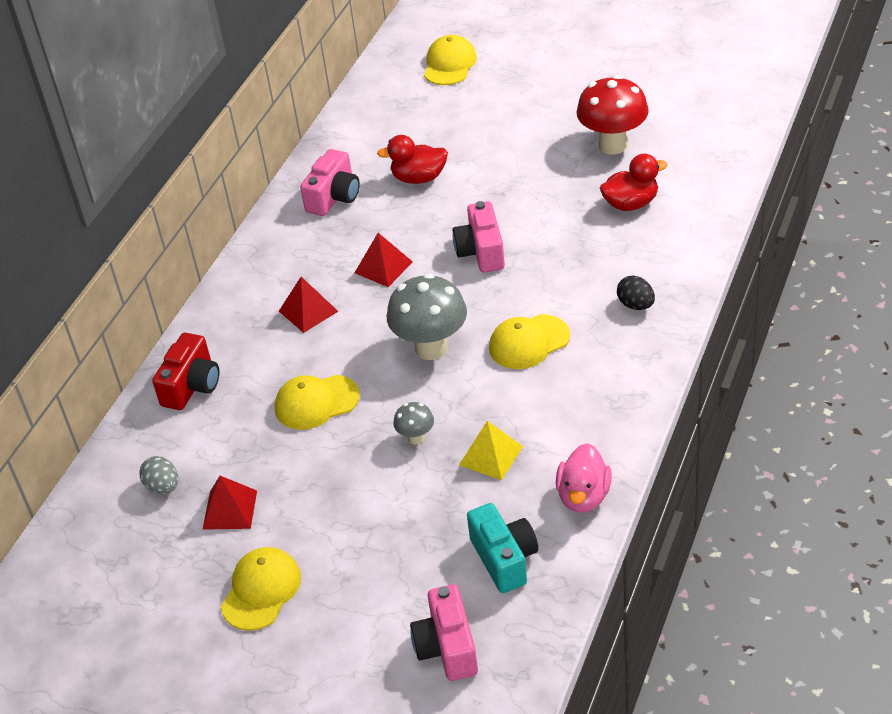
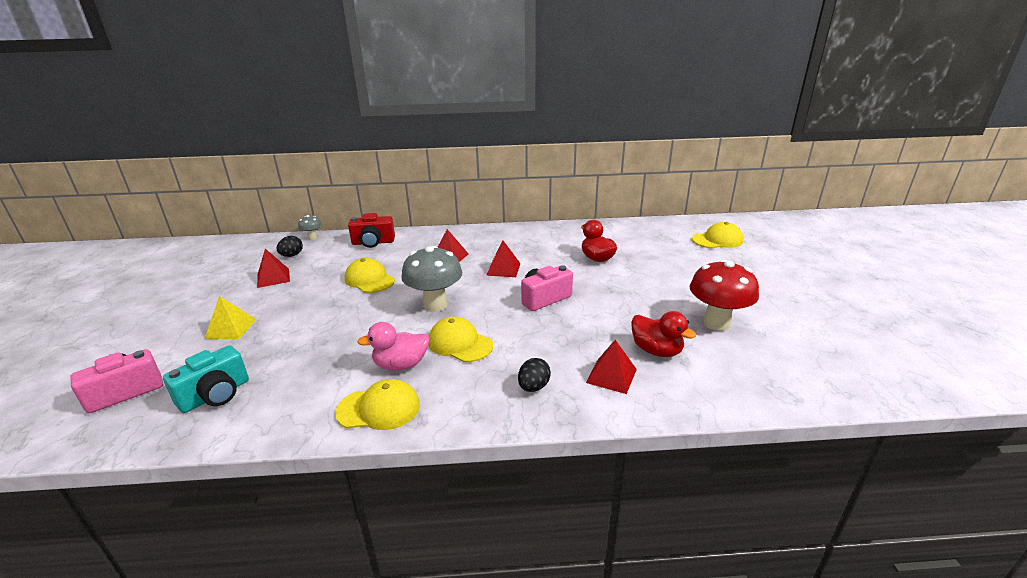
camera: 60 degrees right, 15 degrees down
(163, 487) = (292, 255): grey egg -> black egg
(261, 590) = (202, 304): yellow cap -> yellow cap (379, 408)
(334, 197) = (554, 239): pink camera -> none
(416, 438) = (344, 322): grey mushroom -> grey mushroom (312, 238)
(491, 455) = (330, 358): yellow pyramid -> yellow pyramid (231, 328)
(583, 496) = (286, 419): pink duck -> pink duck (401, 365)
(650, 247) = (611, 376): none -> red pyramid

